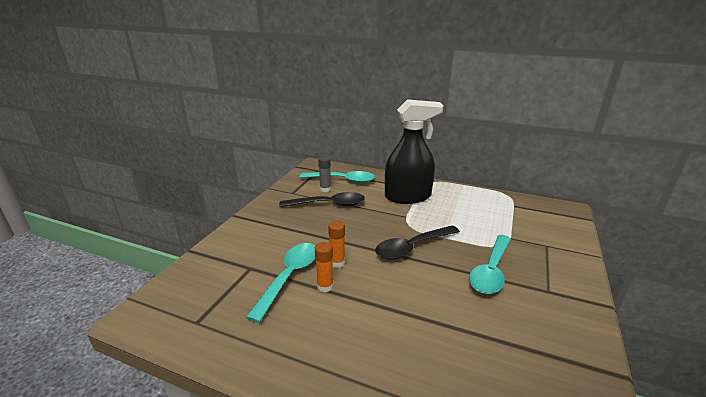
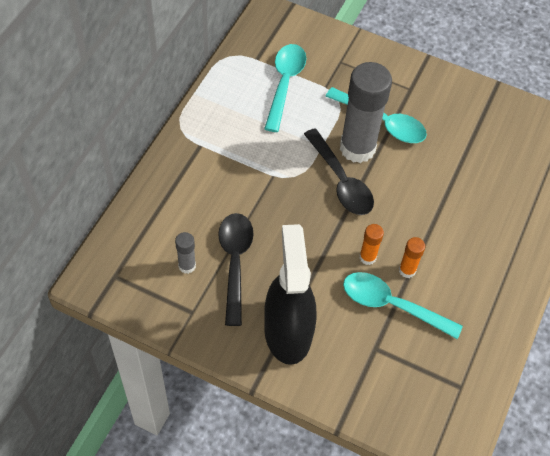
camera: 90 degrees left, 30 degrees up
(342, 180) = (159, 240): turquoise spoon -> turquoise spoon (284, 84)
(408, 196) = (222, 164): black spray bottle -> black spray bottle (288, 331)
(452, 256) = (357, 148): none -> grey glue stick

